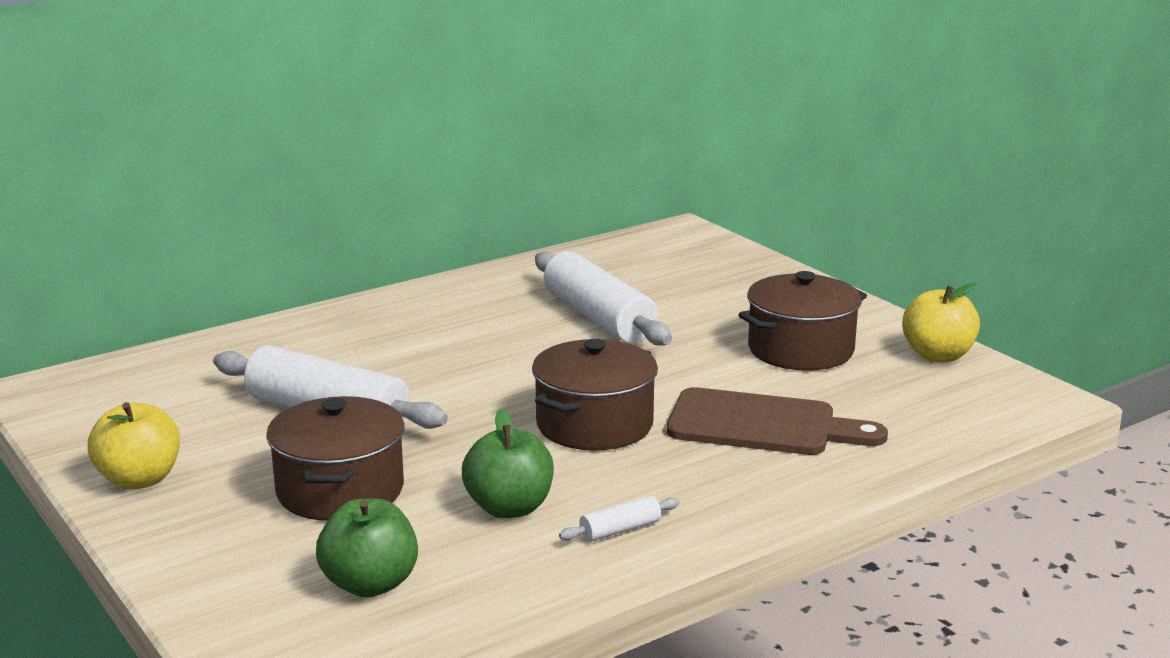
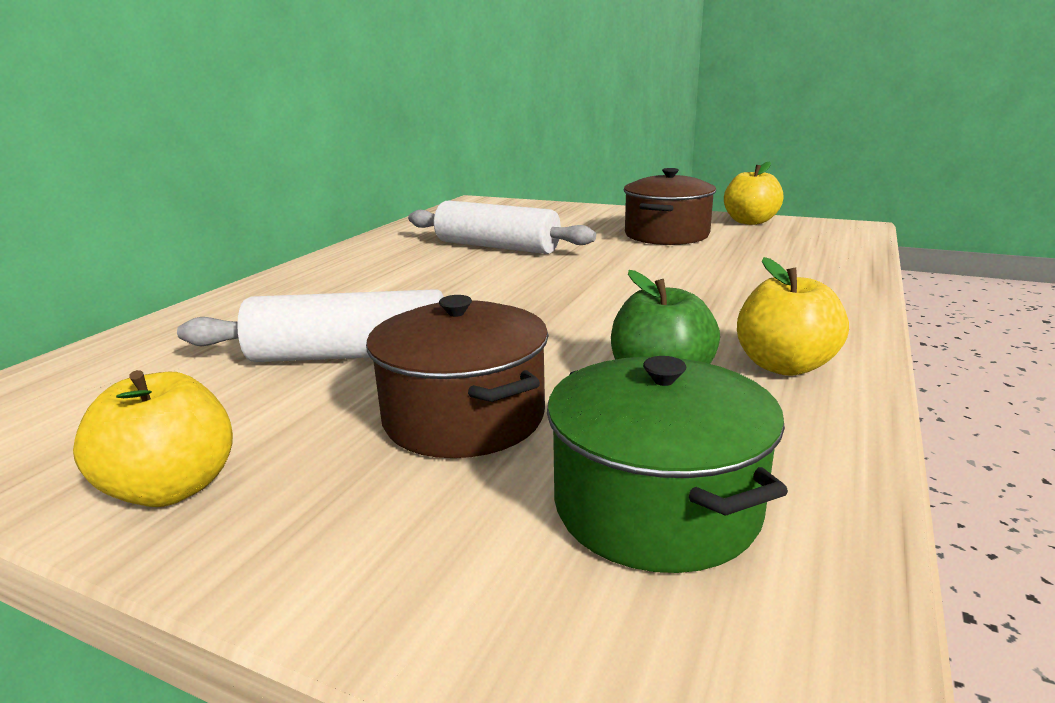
camera: 30 degrees left, 0 degrees up
(370, 584) = (656, 506): green apple -> green pot
(594, 425) = (613, 303): brown pot -> none
(620, 530) = (784, 366): white rolling pin -> yellow apple
(762, 425) = (730, 274): brown cutting board -> none

